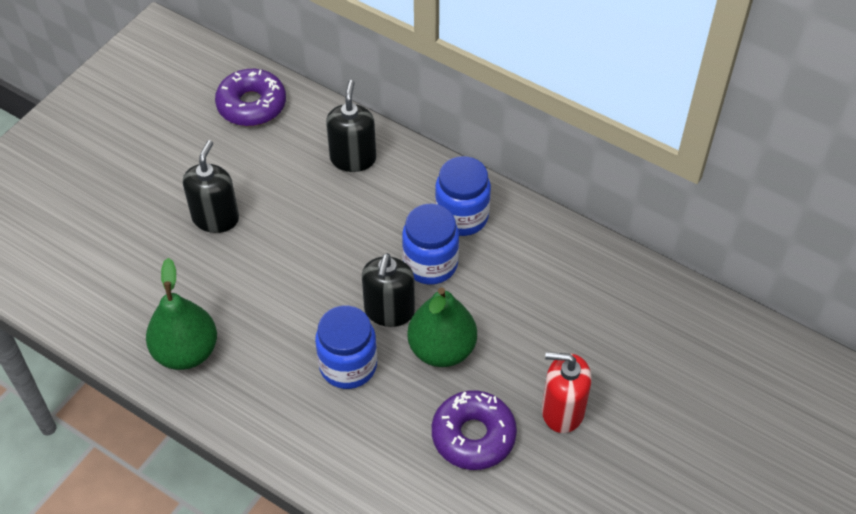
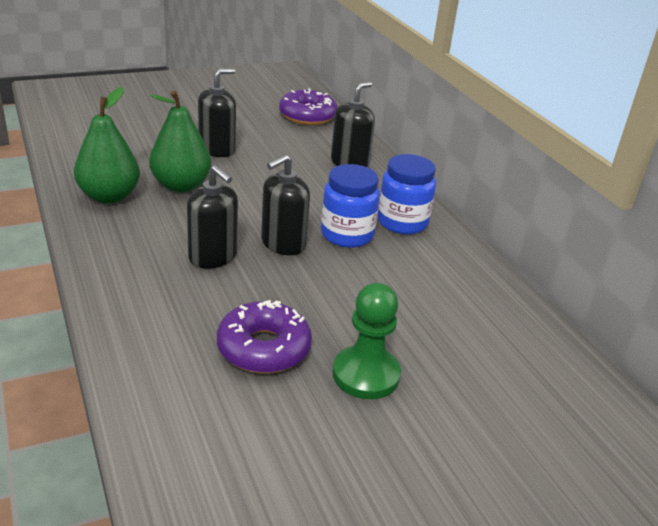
camera: 30 degrees right, 20 degrees down
(348, 366) = (213, 257): blue jar -> black soap dispenser
(441, 349) = (300, 283): green pear -> green pear (181, 185)
(562, 411) = (366, 374): red soap dispenser -> green pawn

